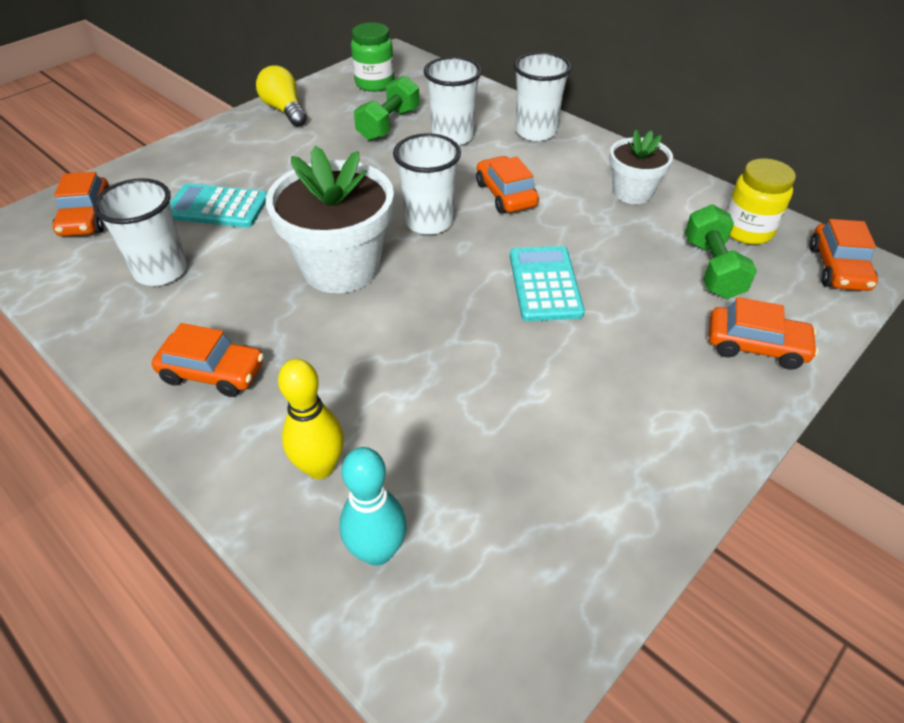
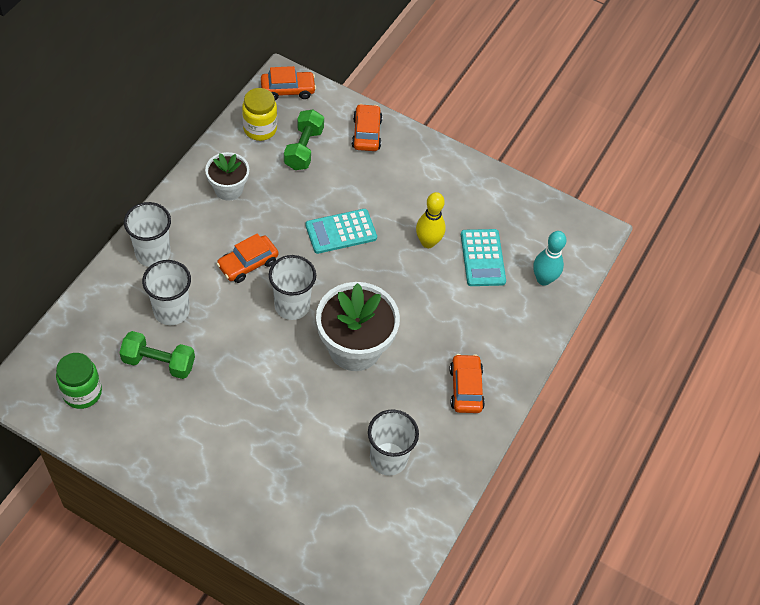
camera: 110 degrees left, 10 degrees up
(87, 218) = (342, 543): orange car -> none
(217, 207) = (307, 452): turquoise calculator -> turquoise calculator (482, 258)
(284, 110) = (146, 455): yellow light bulb -> none
(320, 467) = (509, 314): yellow bowling pin -> yellow bowling pin (428, 242)
(712, 268) = (303, 148): green dumbbell -> green dumbbell turned 60 degrees counterclockwise

